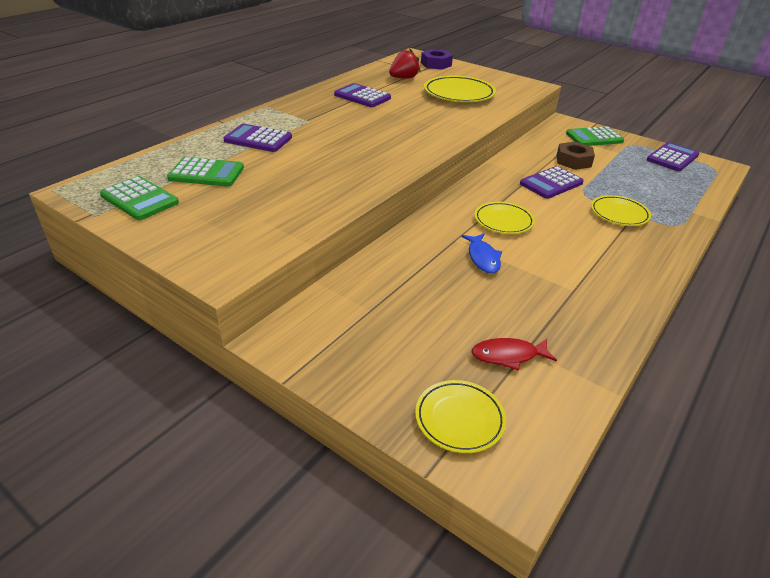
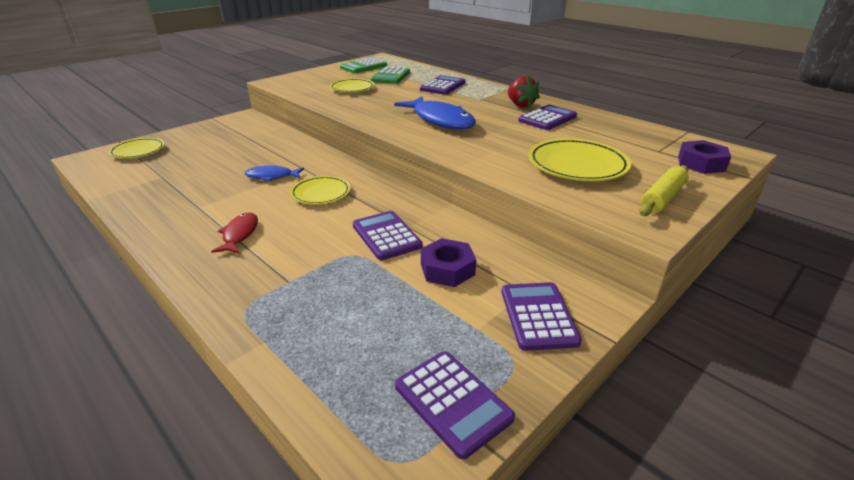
camera: 100 degrees right, 5 degrees down
(380, 138) = (440, 120): none -> blue fish
(404, 78) = (622, 140): red strawberry -> red strawberry (520, 105)
(494, 78) = (662, 198): none -> yellow rolling pin
(508, 355) = (164, 170): red fish -> red fish (240, 234)
(573, 161) = (447, 269): brown nut -> purple nut
(594, 137) = (538, 316): green calculator -> purple calculator
(619, 214) = (296, 268): yellow plate -> yellow plate (352, 88)

